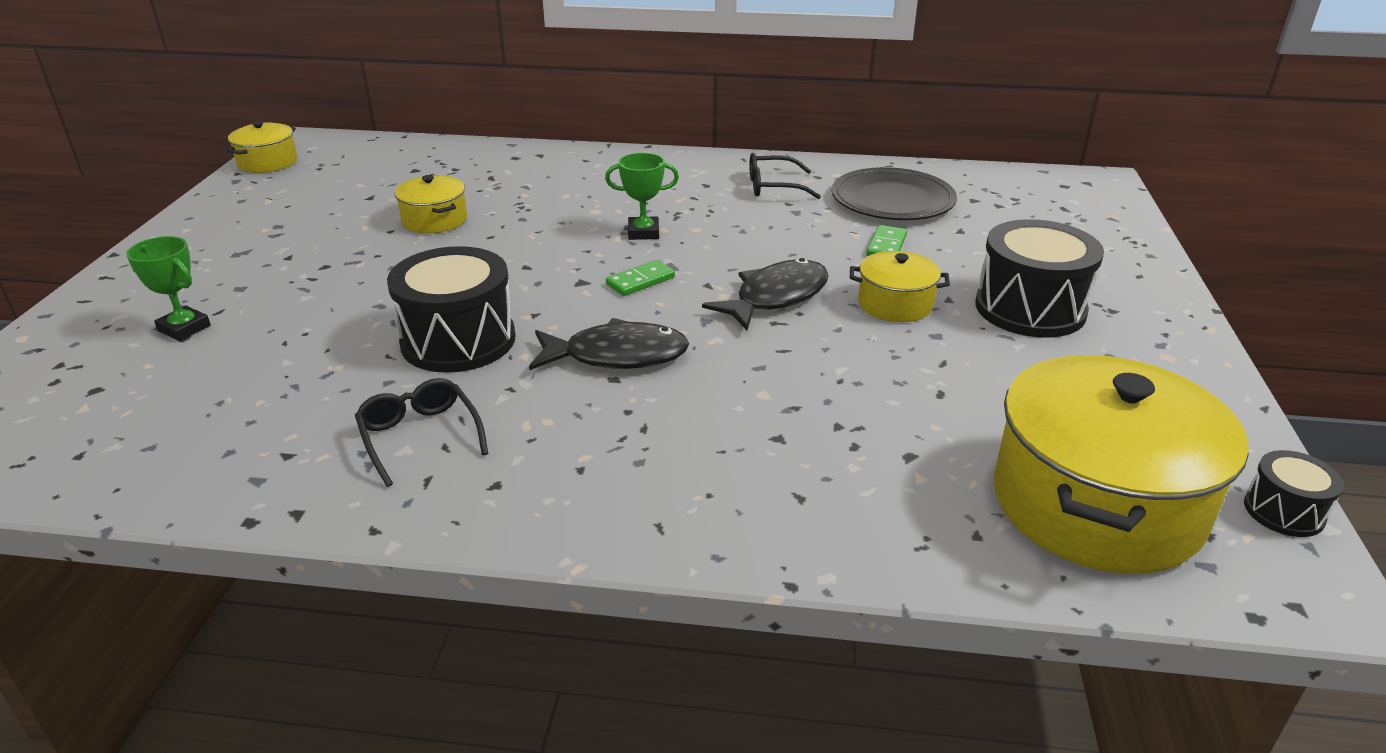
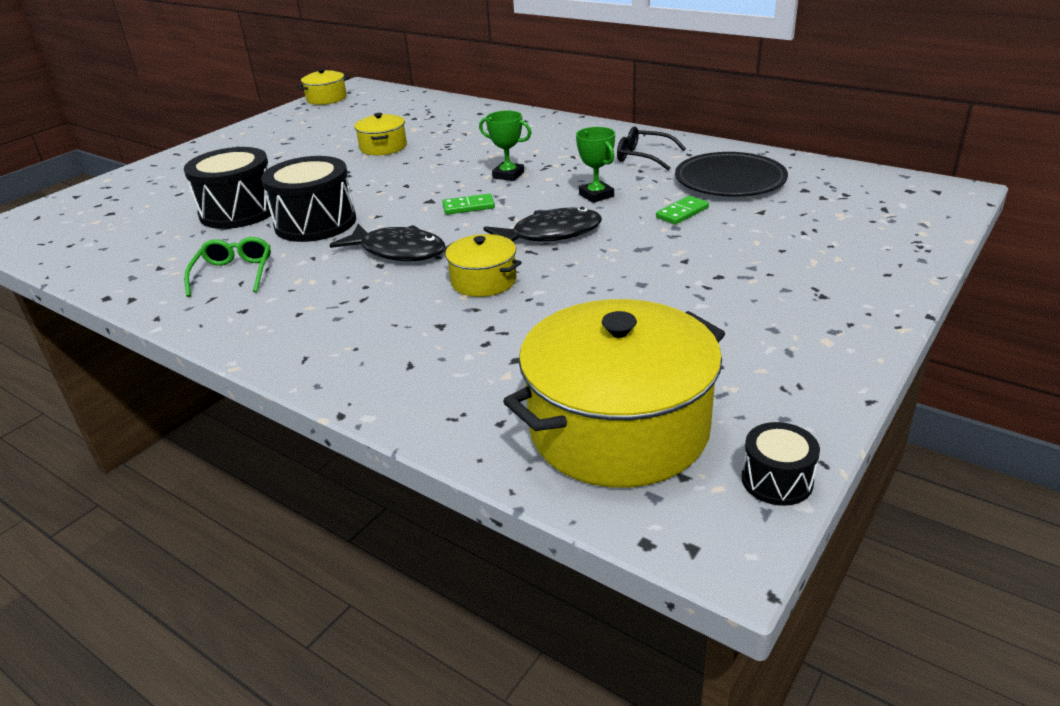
camera: 30 degrees right, 0 degrees up
(184, 328) = (183, 188): green trophy -> green trophy (596, 195)
(420, 437) = (234, 274): black glasses -> green glasses
(895, 304) = (636, 255): yellow pot -> yellow pot (484, 281)
(1030, 308) = (747, 280): black drum -> black drum (239, 211)

